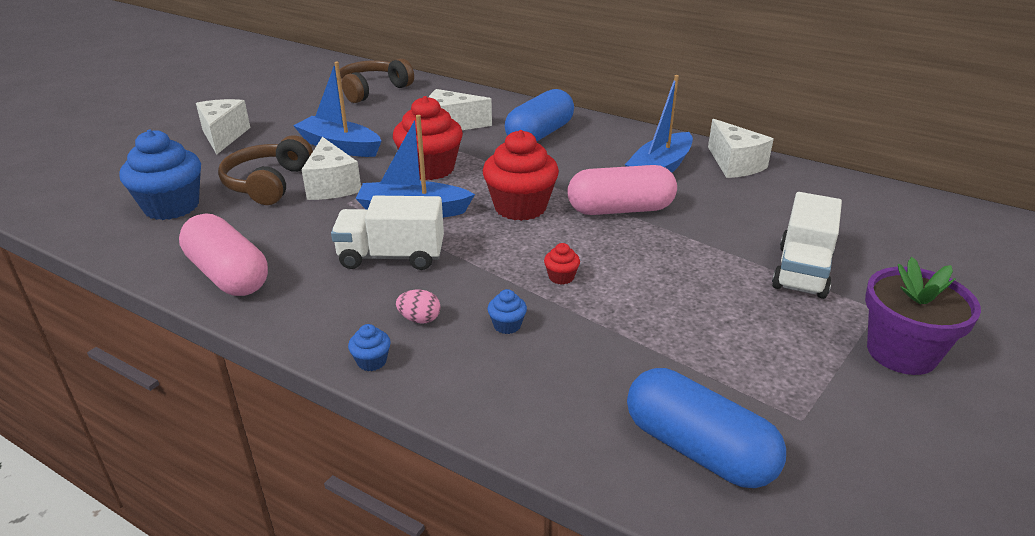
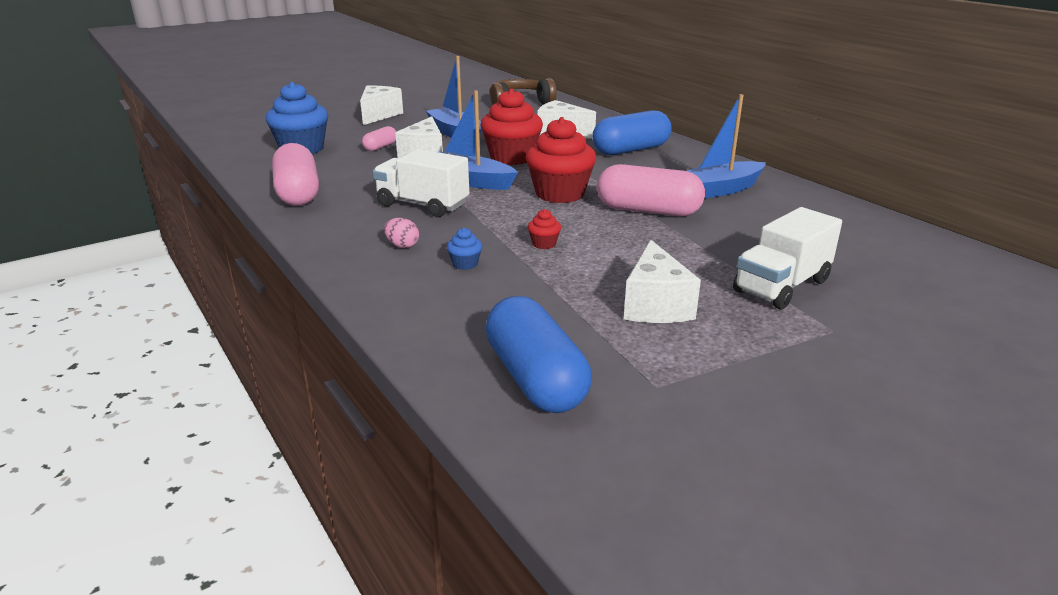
camera: 25 degrees right, 5 degrees down
(268, 183) = (380, 147): brown headphones -> pink capsule
(372, 361) = (341, 262): blue cupcake -> none
(734, 164) = (800, 199): white cheese -> white cheese (655, 305)
(901, 352) = (820, 367): purple flower pot -> none

